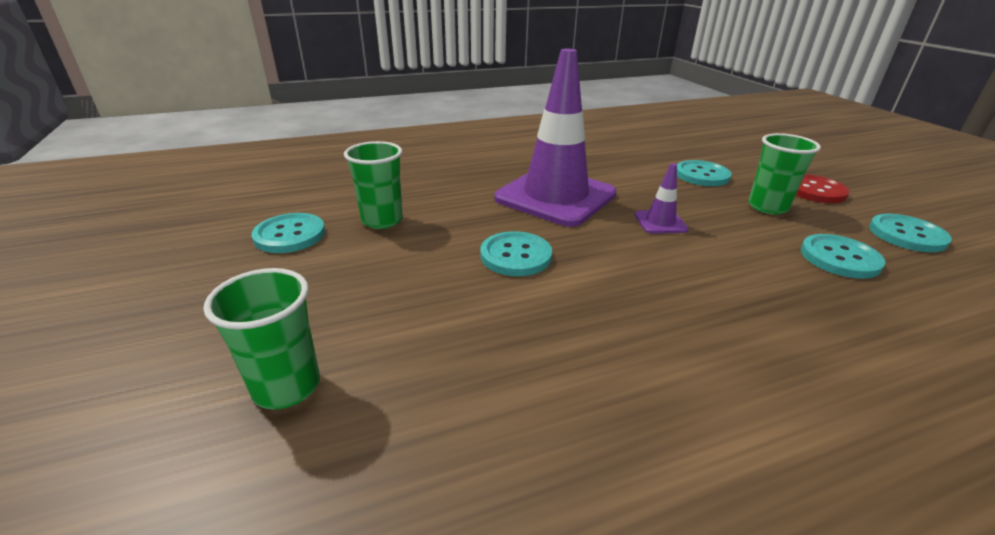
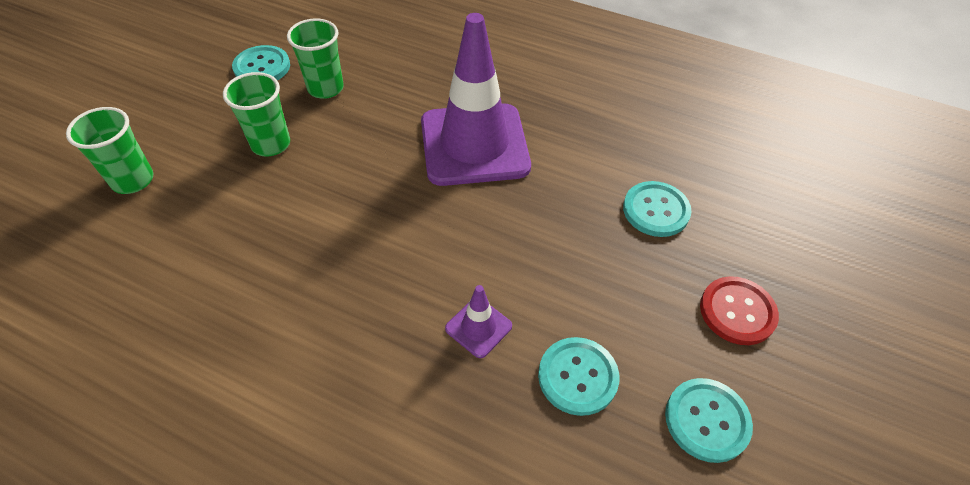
camera: 45 degrees right, 20 degrees up
(515, 256) = (351, 180): turquoise button -> none
(660, 222) = (504, 229): purple traffic cone -> purple traffic cone (478, 327)
(767, 207) = (637, 288): green cup -> green cup (271, 144)

